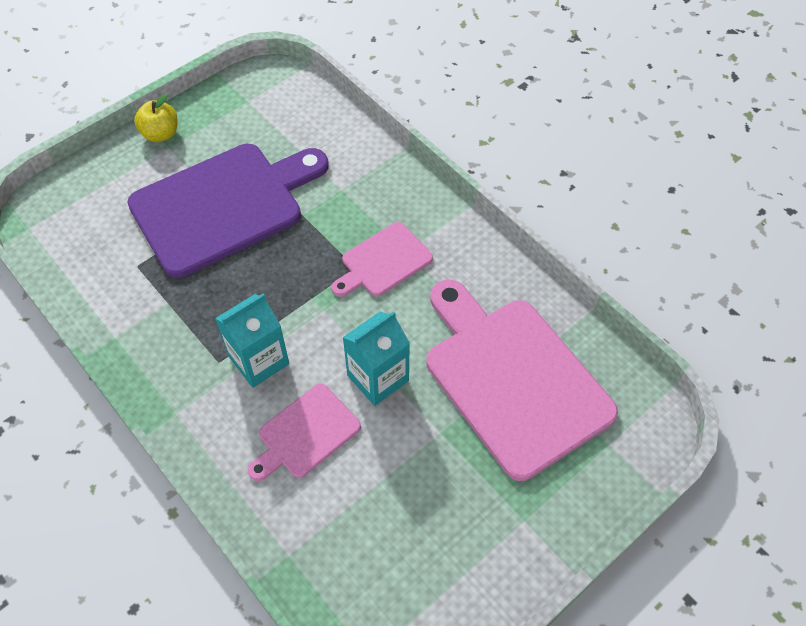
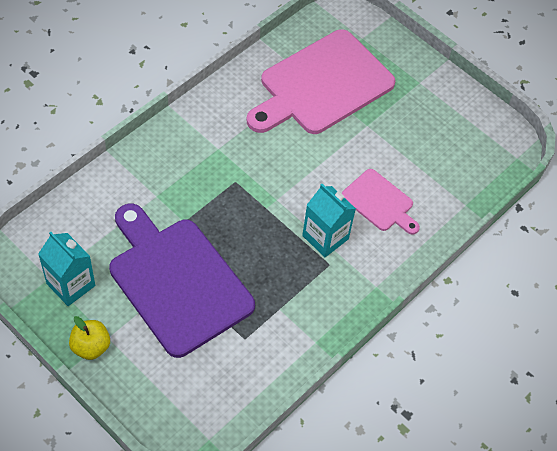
camera: 100 degrees left, 0 degrees up
(378, 378) = (330, 162): turquoise carton -> turquoise carton (71, 284)
(383, 262) = (229, 163): pink cutting board -> none

